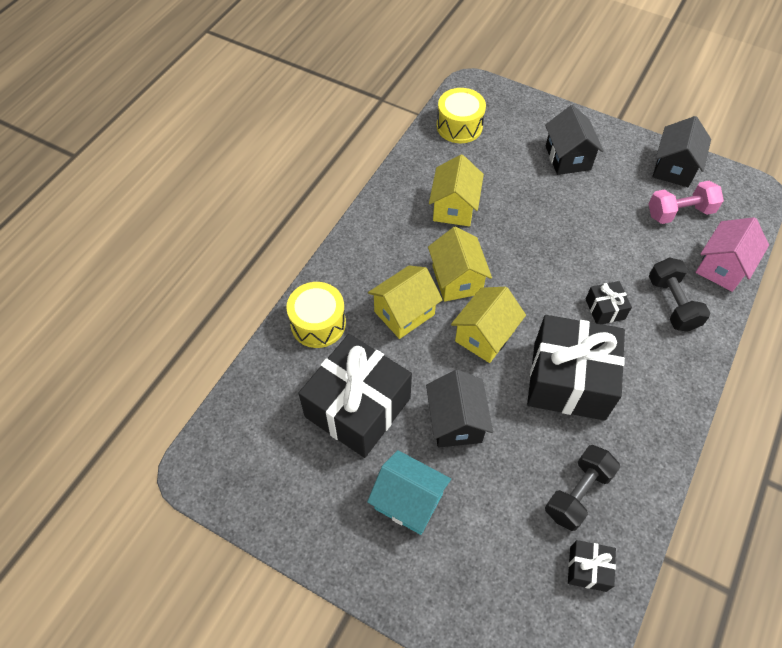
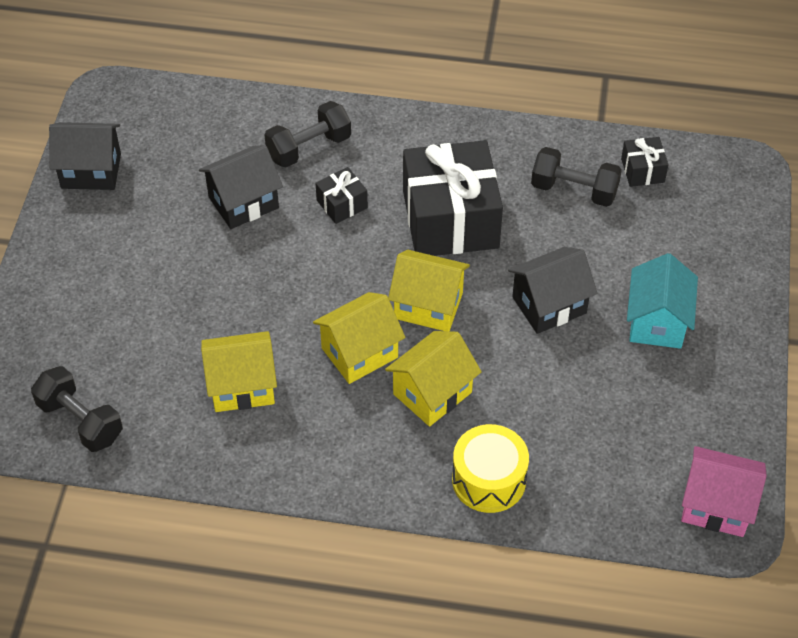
camera: 110 degrees left, 5 degrees down
(357, 407) = (578, 400): black gift -> none
(404, 313) = (432, 393): yellow house -> yellow house turned 75 degrees counterclockwise
(459, 126) = (80, 421): yellow drum -> black dumbbell
(567, 158) = (106, 281): black house -> black house (243, 202)
(679, 212) = (166, 157): pink dumbbell -> none
(722, 267) = (239, 112): pink house -> pink house (716, 506)

